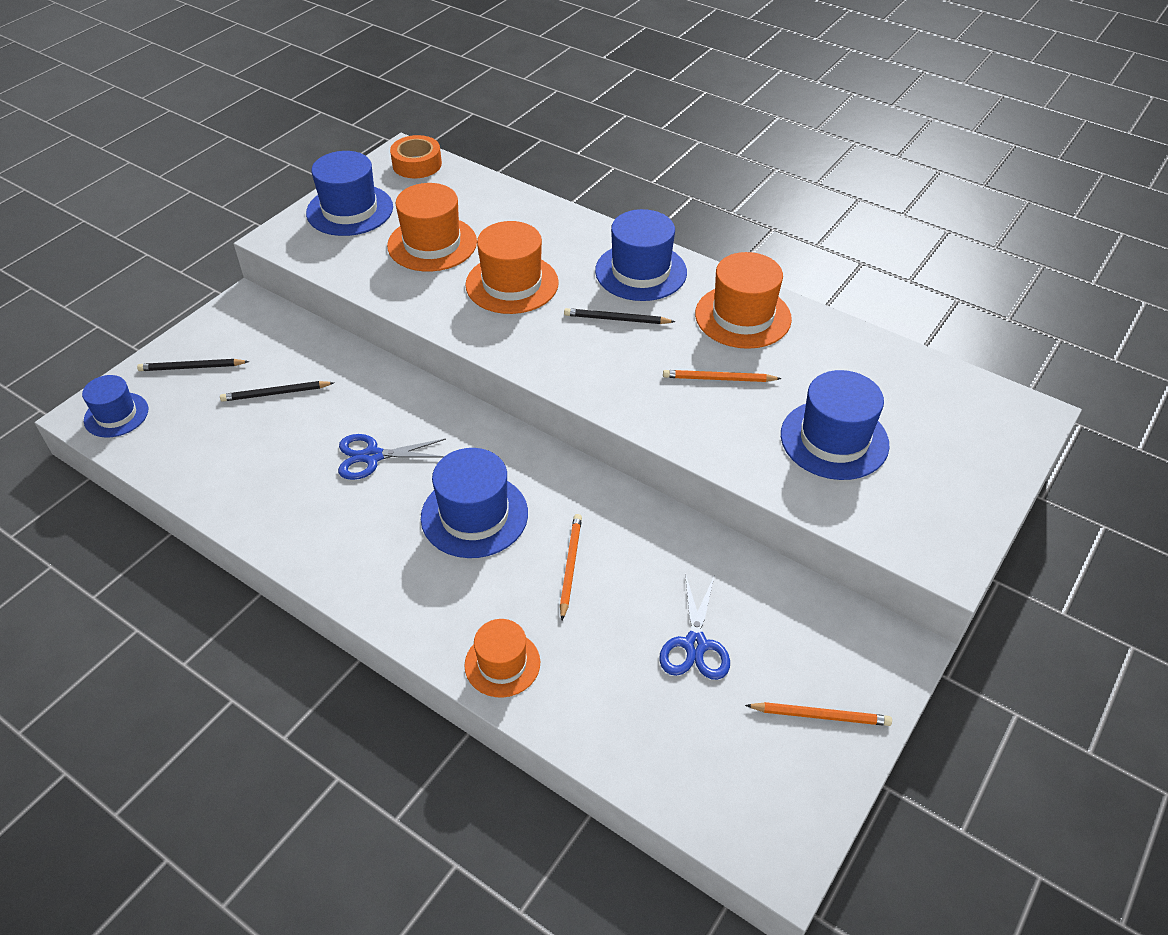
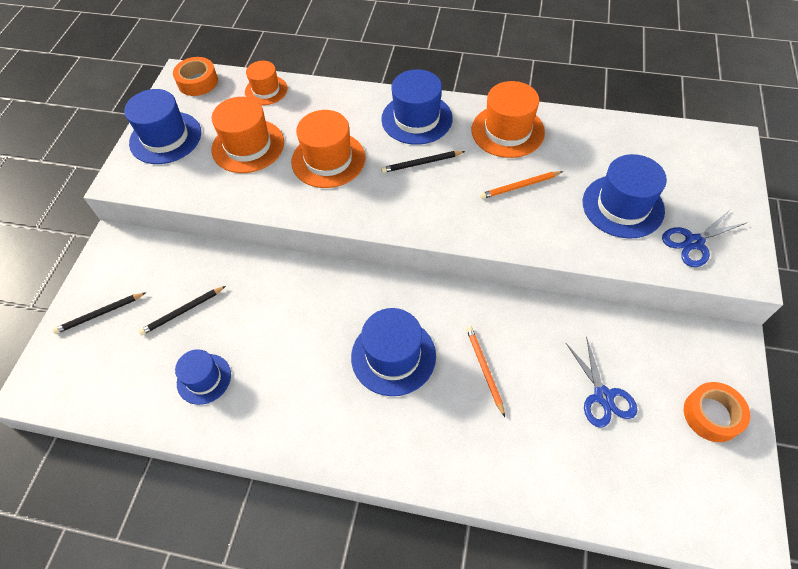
camera: 20 degrees left, 10 degrees up
(116, 415) = (57, 380): blue hat -> blue hat (204, 379)
(372, 456) = (289, 337): blue scissors -> blue scissors (694, 242)
(502, 664) = (481, 470): orange hat -> orange hat (266, 90)
(820, 715) = (711, 415): orange pencil -> orange tape

